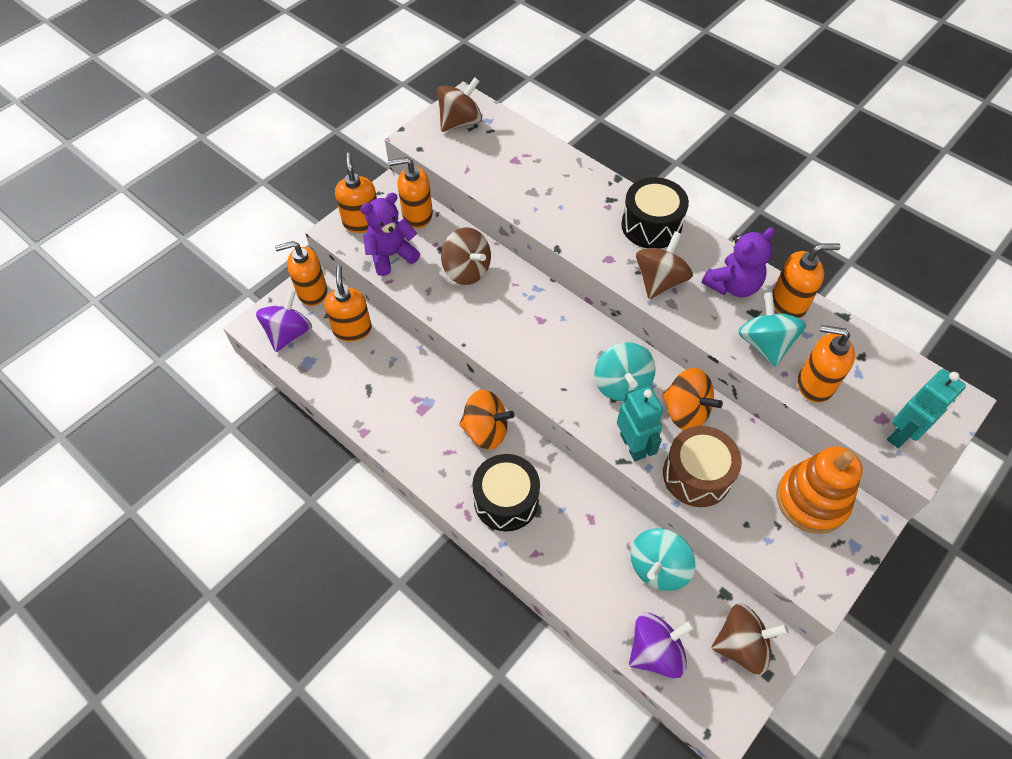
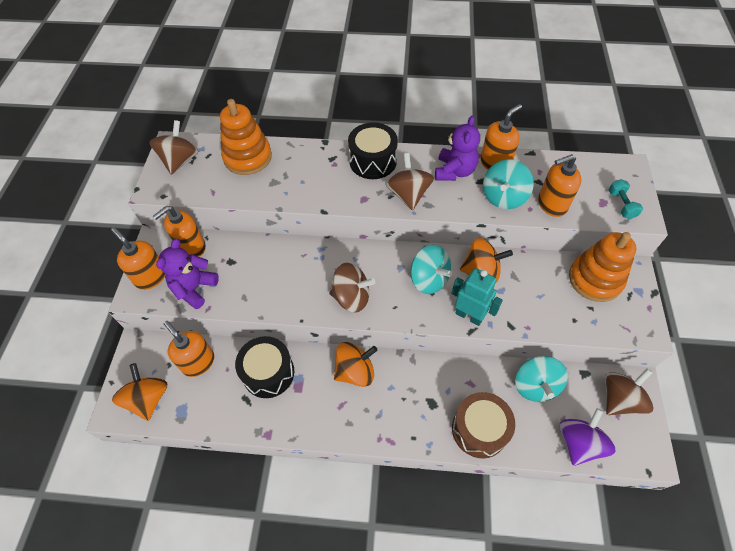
camera: 35 degrees left, 0 degrees up
(289, 333) = (148, 398): purple spinning top -> orange spinning top
(312, 292) = (143, 354): orange soap dispenser -> none
(467, 270) = (261, 266): brown spinning top -> brown spinning top (351, 297)
(506, 500) = (407, 411): black drum -> black drum (268, 373)
(526, 153) = (247, 157): none -> orange stacking toy
(697, 475) = (522, 308): brown drum -> brown drum (479, 429)
(764, 344) = (503, 197): turquoise spinning top -> turquoise spinning top turned 105 degrees counterclockwise
(902, 434) = (621, 205): turquoise robot -> turquoise dumbbell

